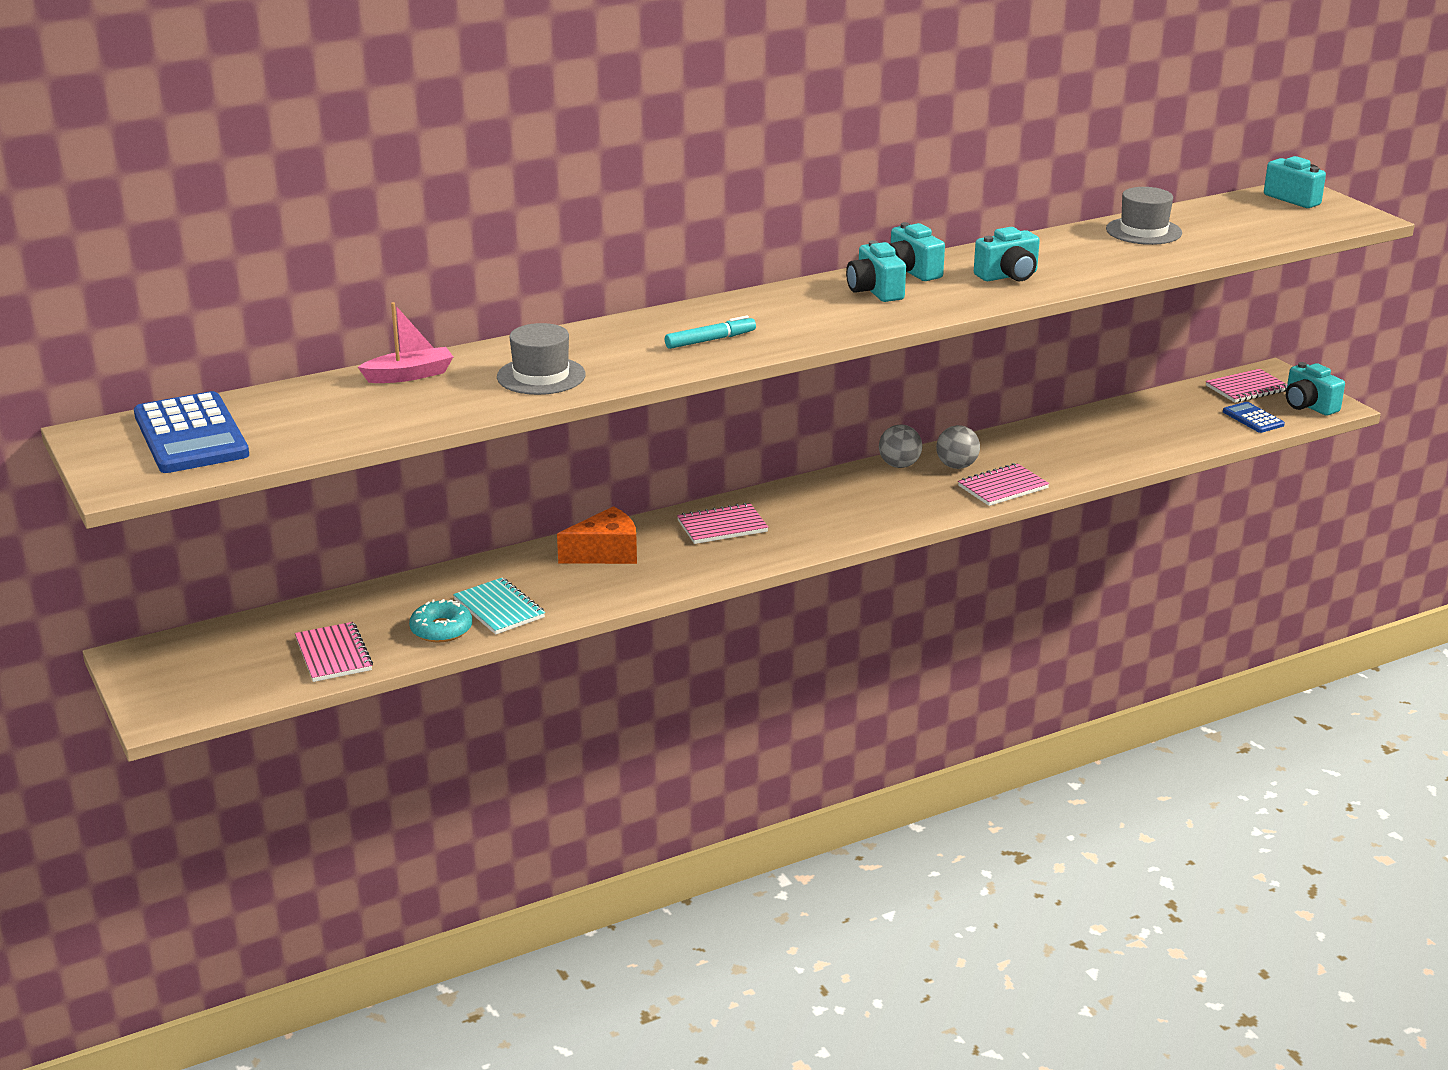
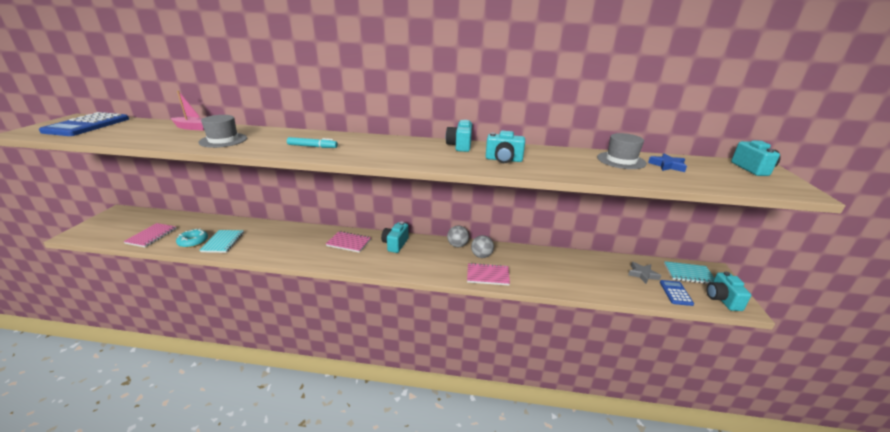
camera: 35 degrees right, 0 degrees up
(605, 553) = (293, 236): orange cheese -> none
(875, 291) = (425, 149): turquoise camera -> turquoise camera (395, 244)
(1194, 410) = (642, 274): none -> grey star
(1203, 223) = (667, 166): none -> blue star
(1247, 388) = (689, 274): pink notebook -> turquoise notebook

